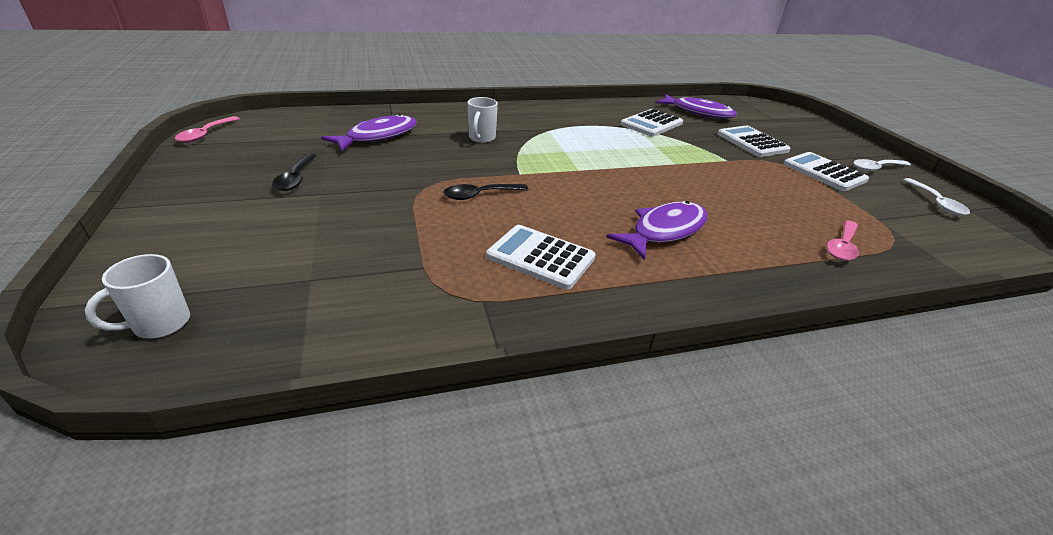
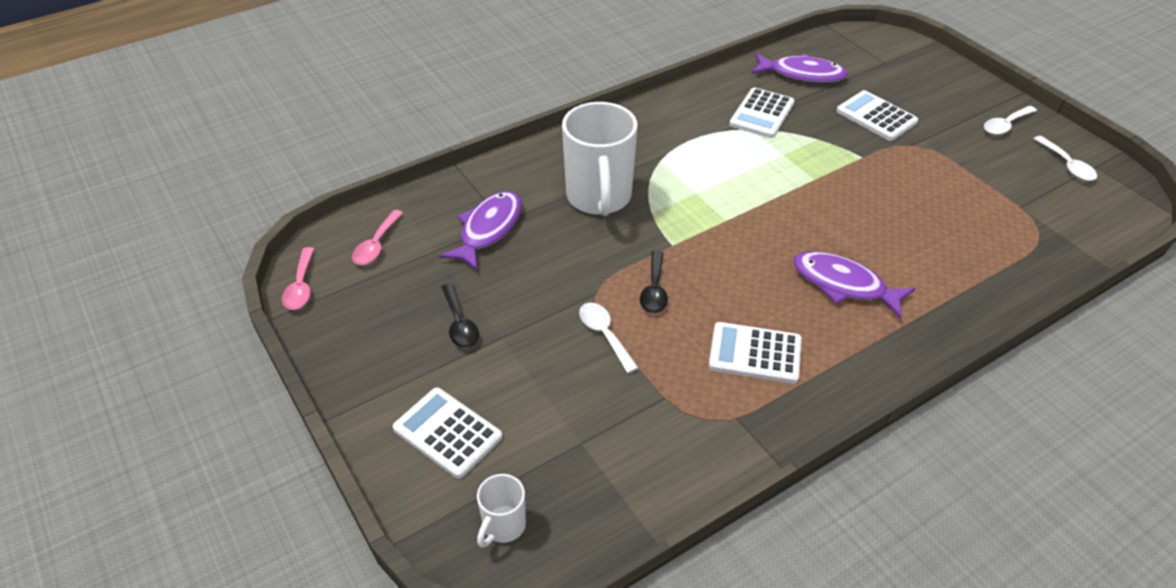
camera: 15 degrees left, 10 degrees up
(409, 212) = (604, 335): none -> white spoon
(480, 195) = (654, 290): black spoon -> black spoon turned 45 degrees counterclockwise
(481, 138) = (599, 198): white mug -> white mug, size x2.11
(664, 231) = (843, 285): purple fish -> purple fish turned 90 degrees counterclockwise
(824, 172) = (958, 148): white calculator -> white calculator (447, 433)
(842, 246) = (997, 256): pink spoon -> pink spoon (376, 245)

